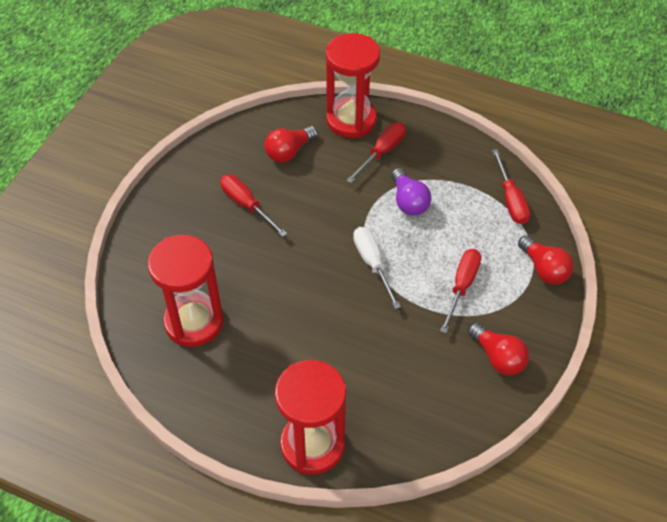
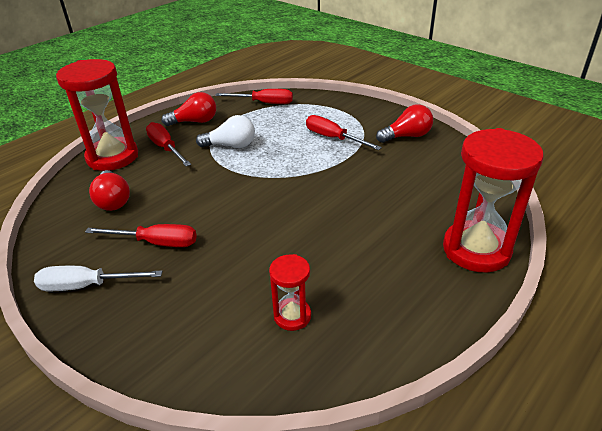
camera: 70 degrees left, 15 degrees down
(194, 322) = (292, 316): red hourglass -> red hourglass, size x0.50
(246, 205) = (156, 243): red screwdriver -> red screwdriver turned 150 degrees counterclockwise
(372, 264) = (285, 176): white screwdriver -> white screwdriver (87, 286)
(408, 201) = (231, 145): purple light bulb -> white light bulb
(544, 269) = (335, 103): red light bulb -> red light bulb (195, 121)

